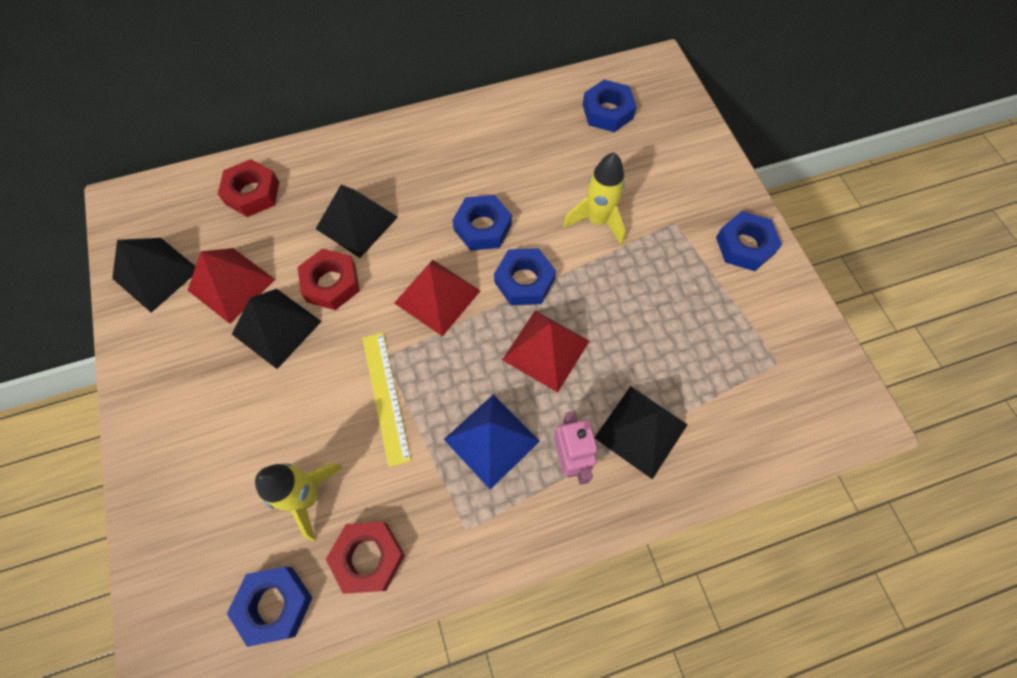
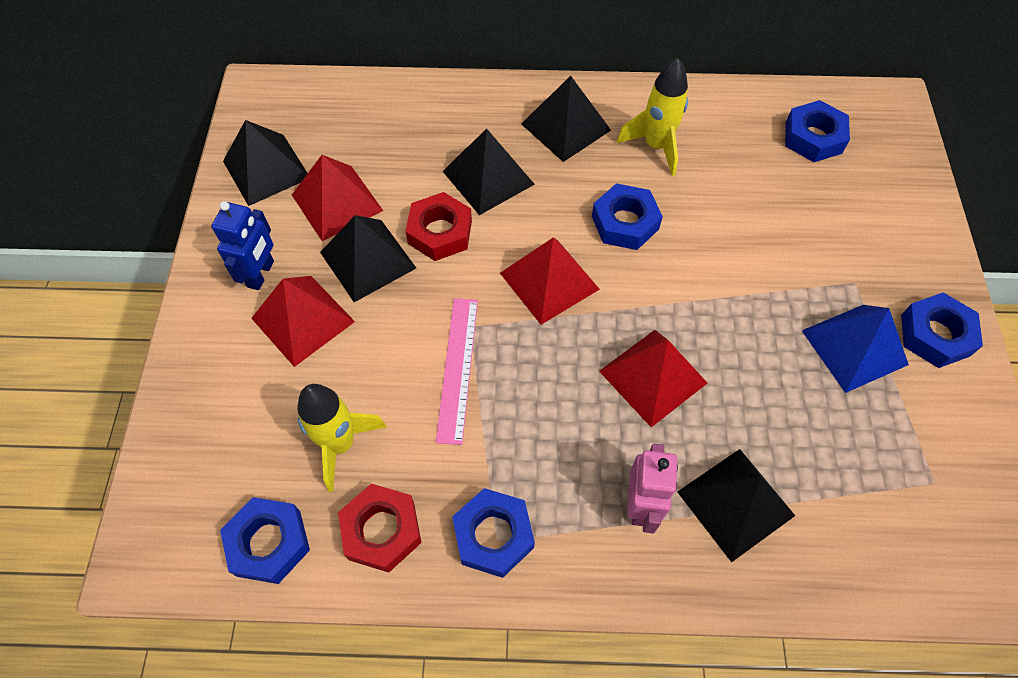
camera: 20 degrees right, 5 degrees down
(184, 371) = (261, 274): none -> blue robot
(236, 399) = (302, 320): none -> red pyramid
(252, 193) = (390, 116): red nut -> none
(385, 397) = (457, 368): yellow ruler -> pink ruler
(407, 159) = (565, 127): none -> black pyramid
(491, 440) = (558, 453): blue pyramid -> blue pyramid (854, 347)
(524, 281) = (653, 294): blue nut -> blue nut (493, 535)
(597, 221) = (761, 254): yellow rocket -> yellow rocket (656, 146)

